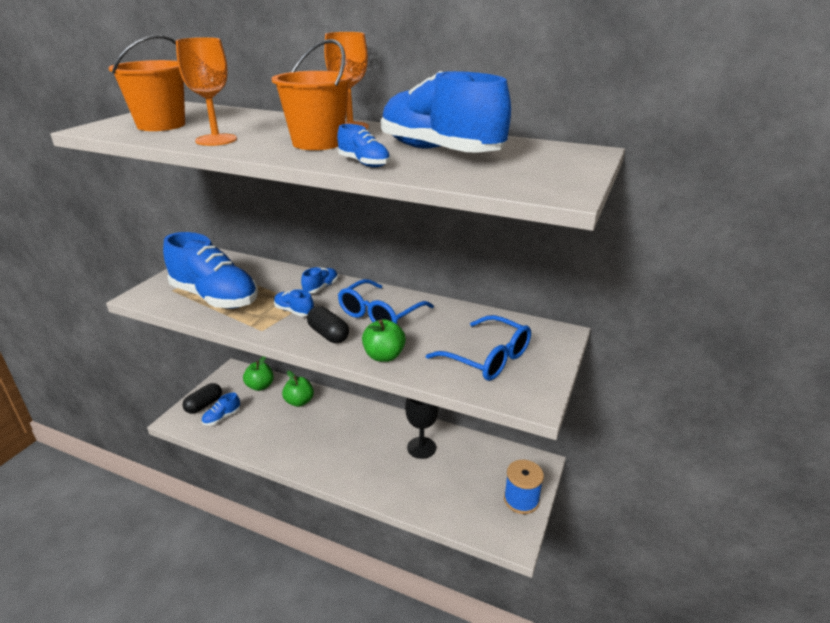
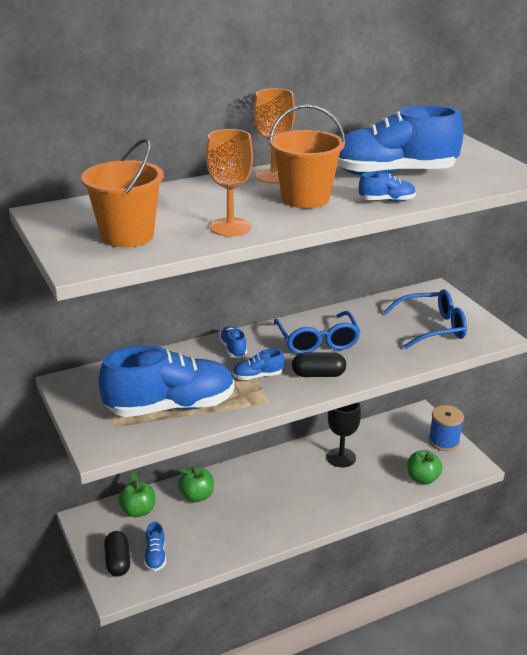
camera: 50 degrees left, 0 degrees up
(384, 356) = (380, 364): green apple -> green apple (422, 478)

